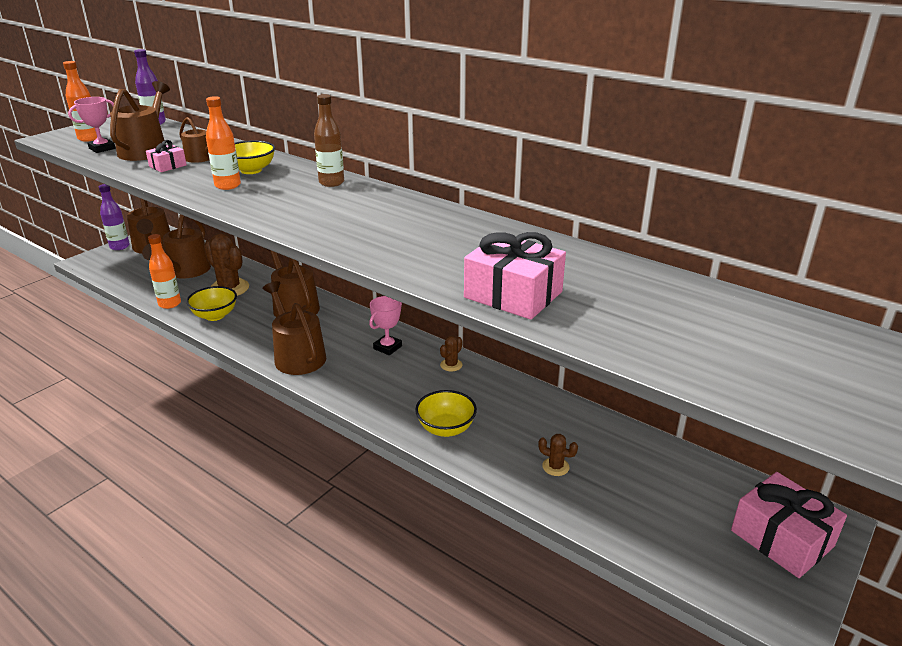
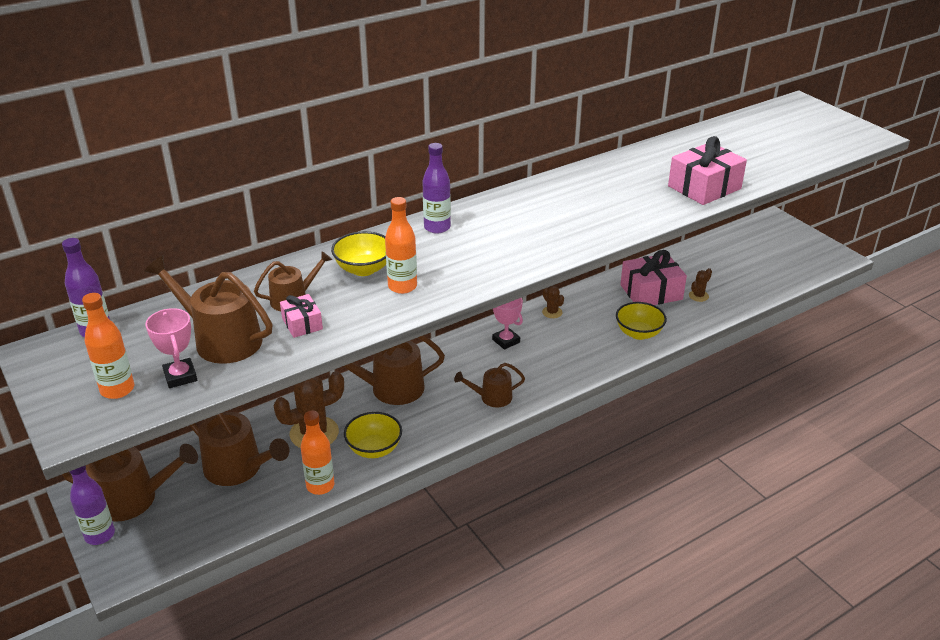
camera: 70 degrees left, 5 degrees up
(297, 356) = (492, 397): brown watering can -> brown watering can, size x0.59
(331, 183) = (437, 227): brown bottle -> purple bottle
(781, 538) = (782, 238): pink gift -> pink gift (651, 292)

